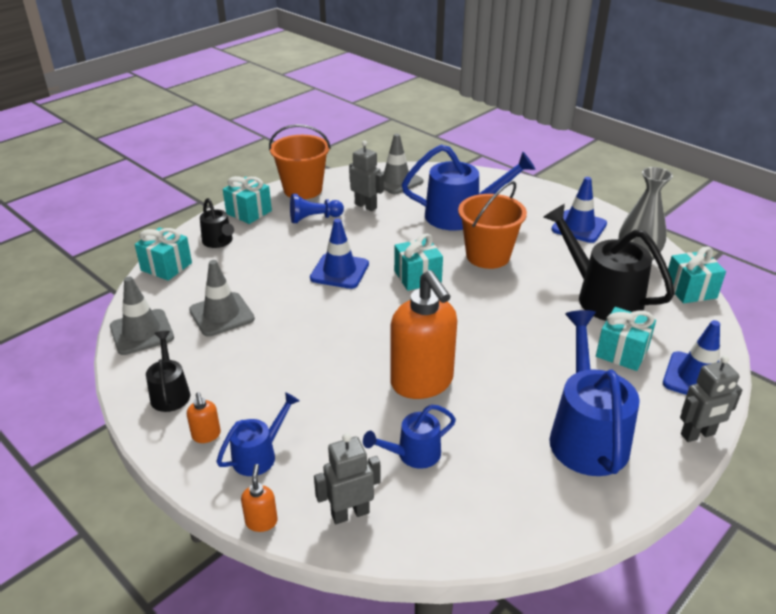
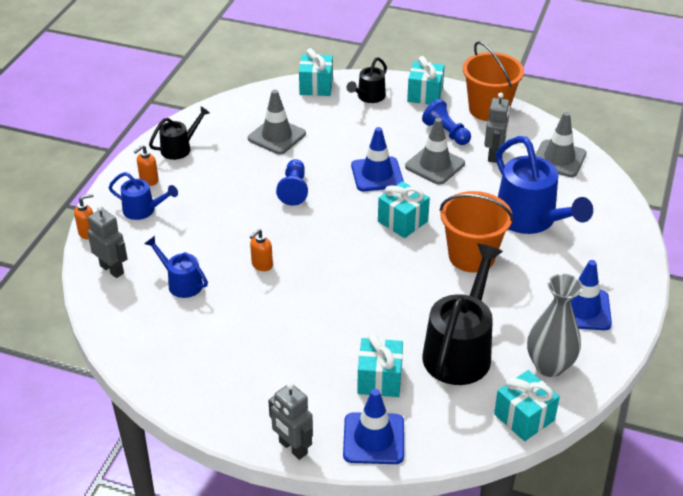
camera: 65 degrees right, 5 degrees up
(142, 332) = (233, 109): grey traffic cone -> grey traffic cone (435, 165)
(319, 327) = (294, 189): none -> blue pawn
(422, 383) = (262, 265): orange soap dispenser -> orange soap dispenser, size x0.41
(585, 434) = (254, 374): blue watering can -> none

